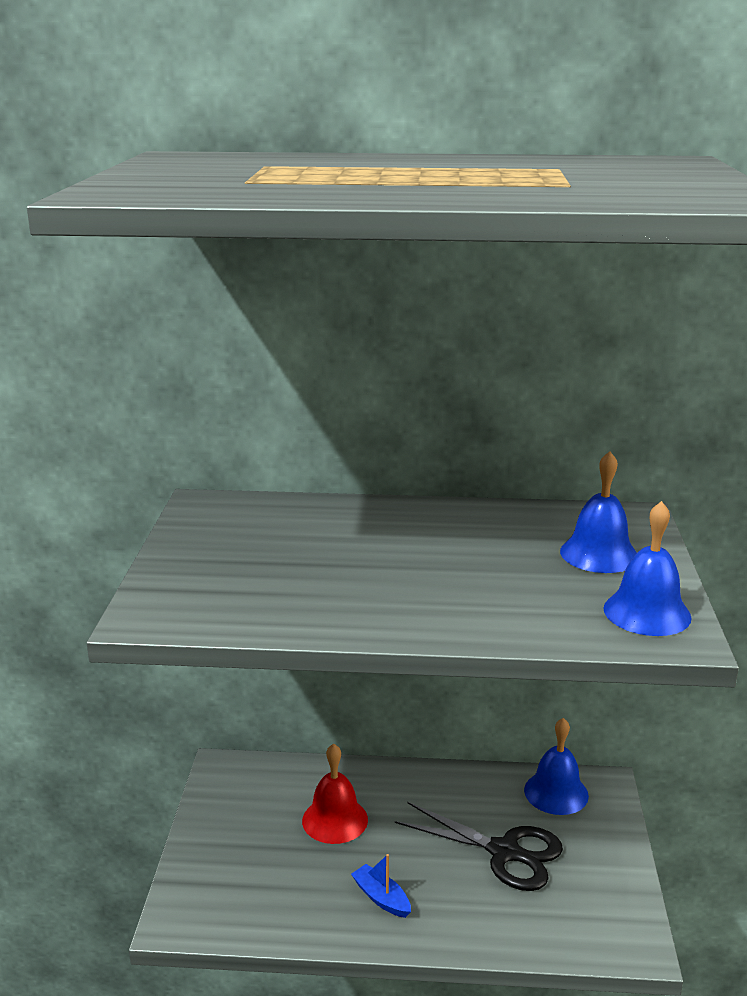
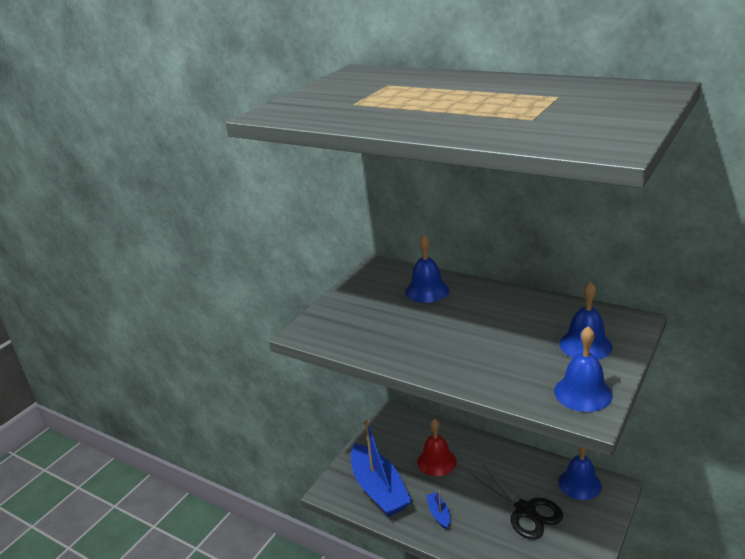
camera: 30 degrees right, 5 degrees up
(263, 890) = (379, 489): none -> blue boat
(313, 524) = (427, 290): none -> blue bell

